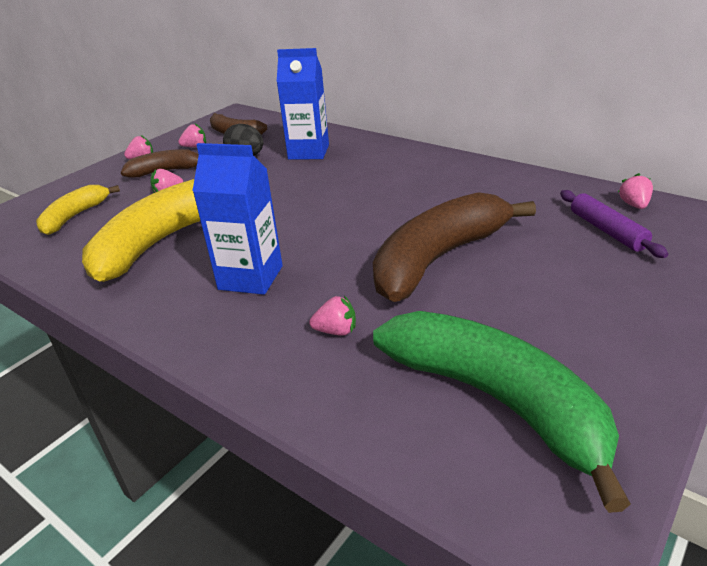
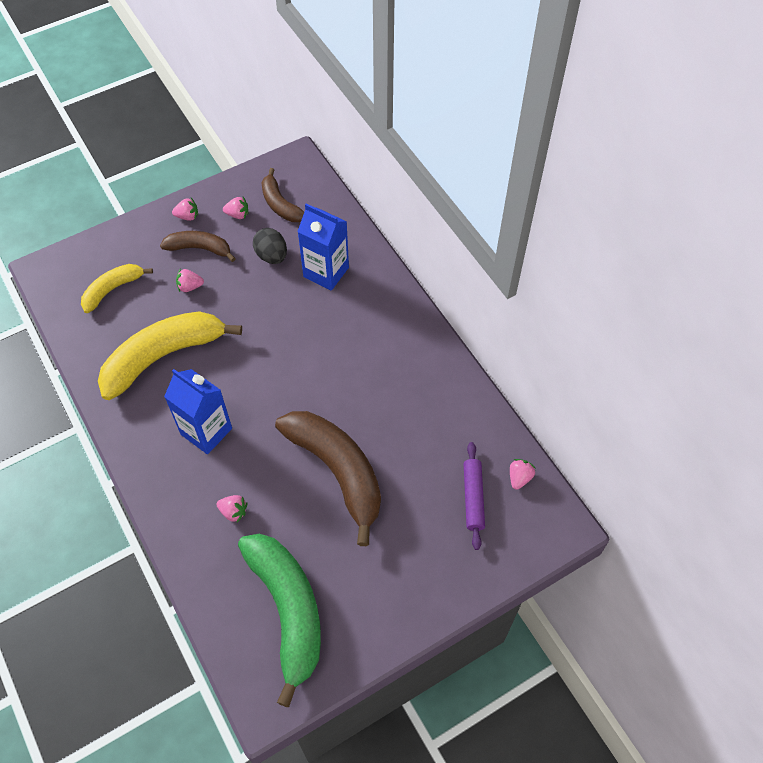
camera: 20 degrees right, 25 degrees up
(439, 258) = (337, 471): brown banana -> brown banana turned 75 degrees clockwise

